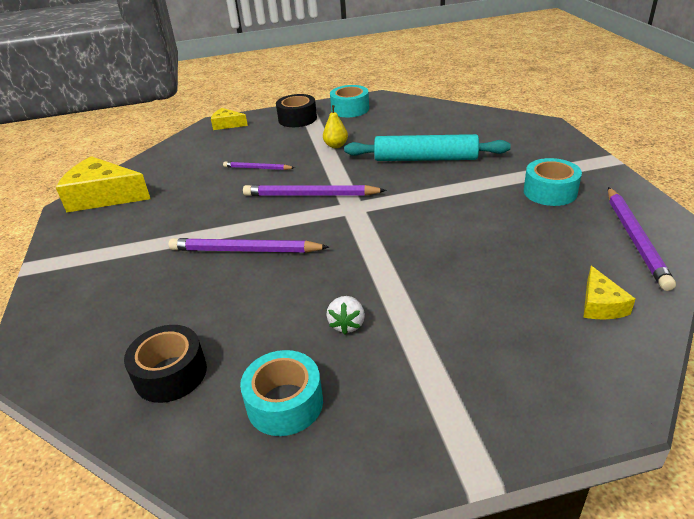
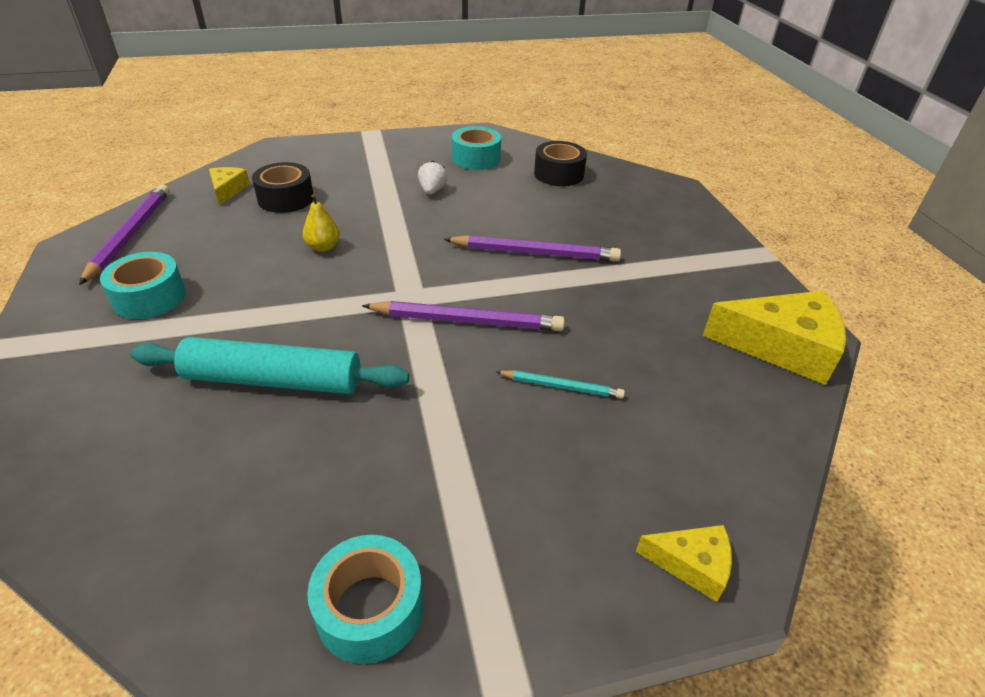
camera: 175 degrees right, 5 degrees up
(257, 168) = (561, 386): purple pencil -> turquoise pencil
(297, 119) = (512, 570): black tape -> black tape (286, 198)
(336, 145) = (422, 437): yellow pear -> yellow pear (323, 247)

